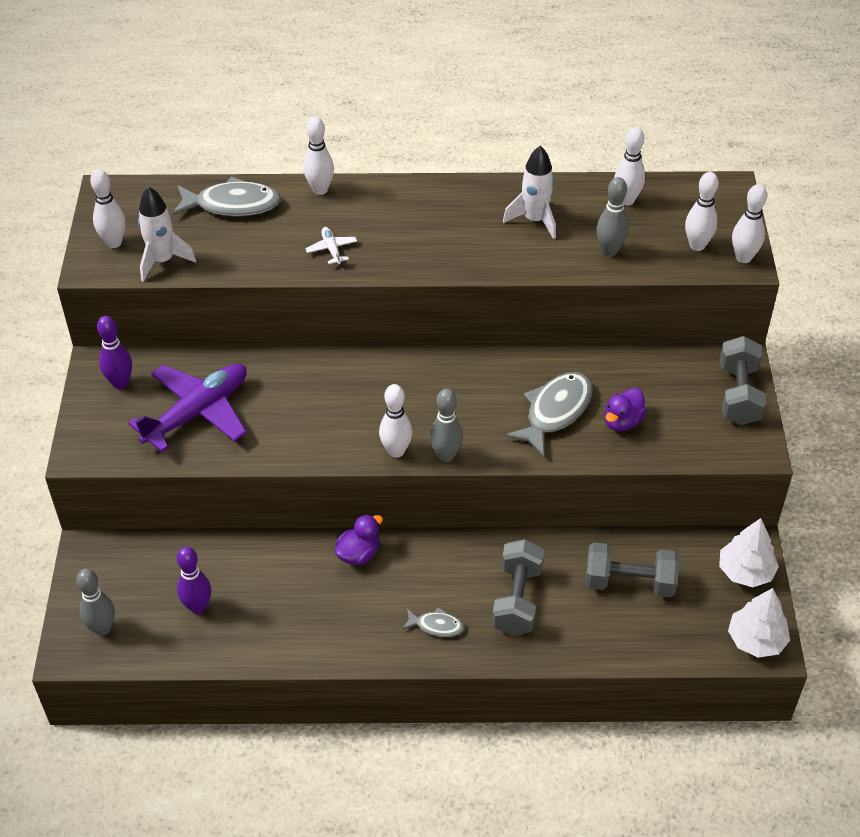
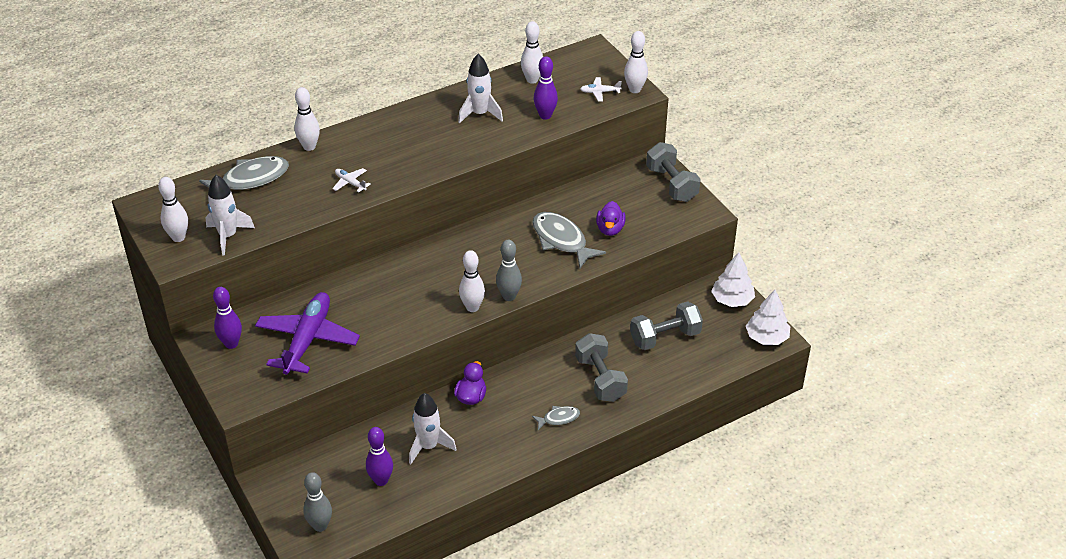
camera: 30 degrees left, 5 degrees down
(273, 591) = (428, 446): none -> white rocket
(555, 412) = (561, 240): grey fish -> grey fish turned 45 degrees counterclockwise
(609, 251) = (545, 115): grey bowling pin -> purple bowling pin
(697, 245) = (599, 92): white bowling pin -> white plane

